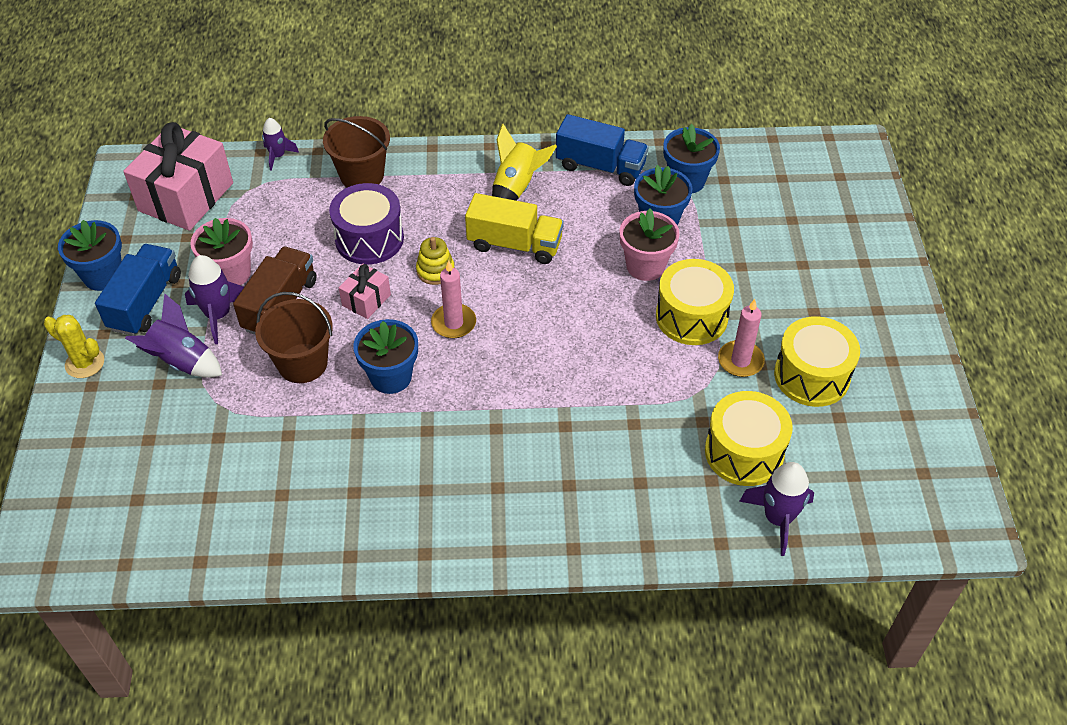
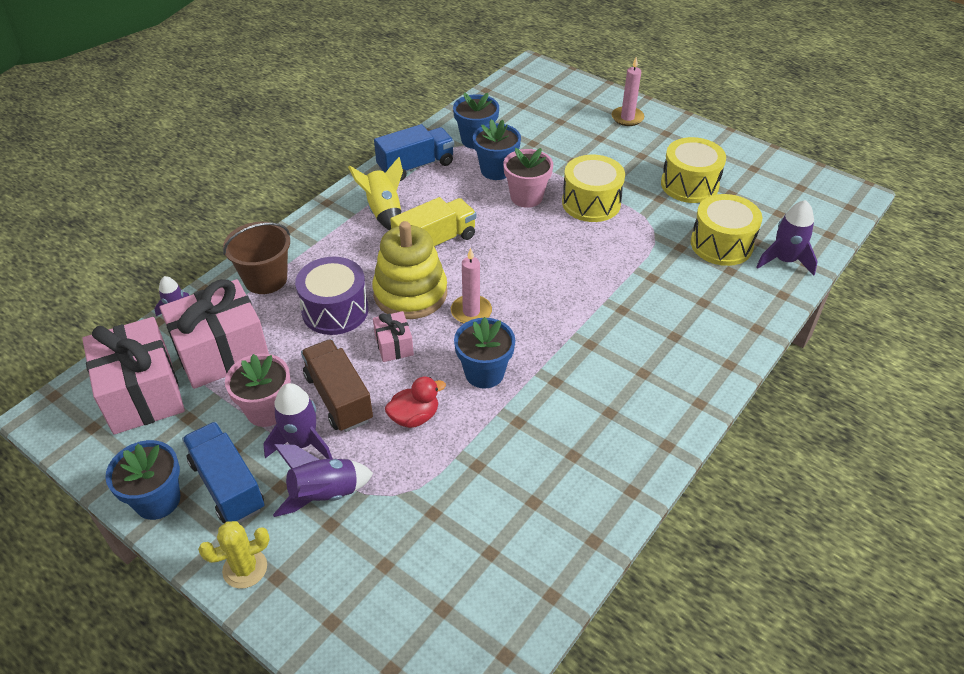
camera: 50 degrees left, 5 degrees down
(263, 208) = (222, 352): none -> pink gift
(302, 363) = (414, 417): brown bucket -> red duck
(435, 270) = (410, 293): yellow stacking toy -> yellow stacking toy, size x2.07
(740, 361) = (648, 204): pink candle -> pink candle (627, 118)

